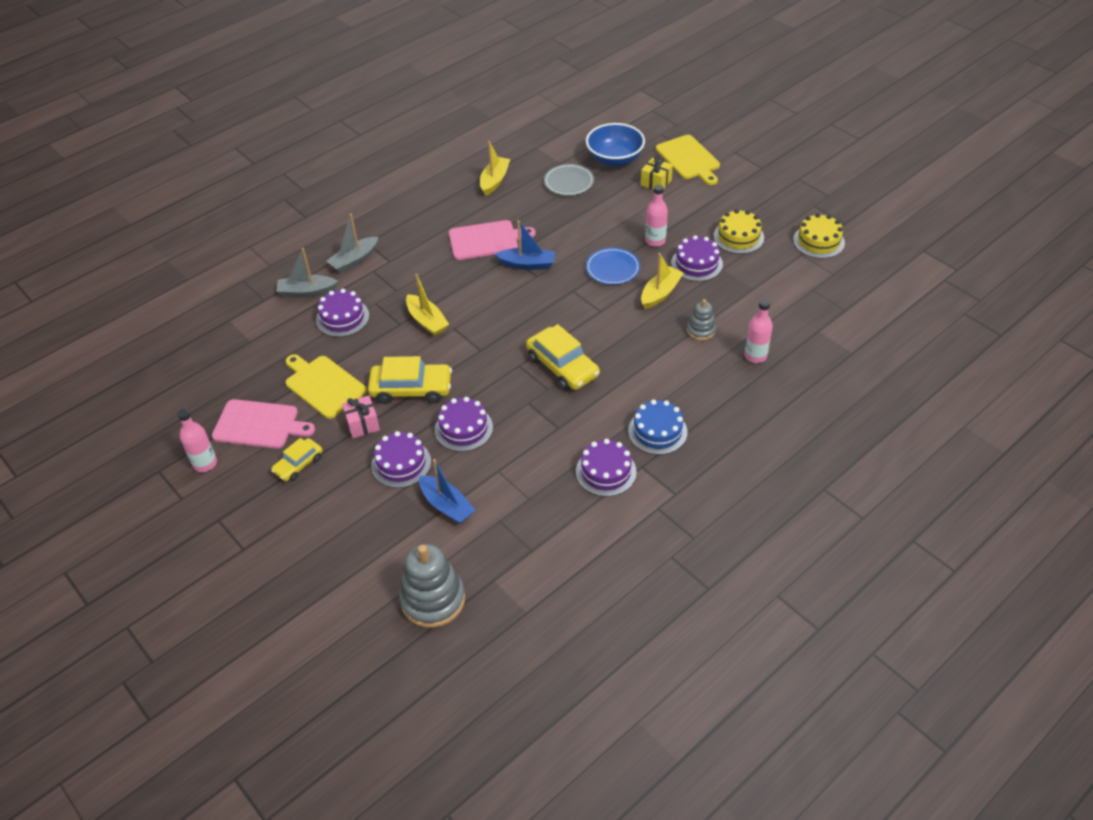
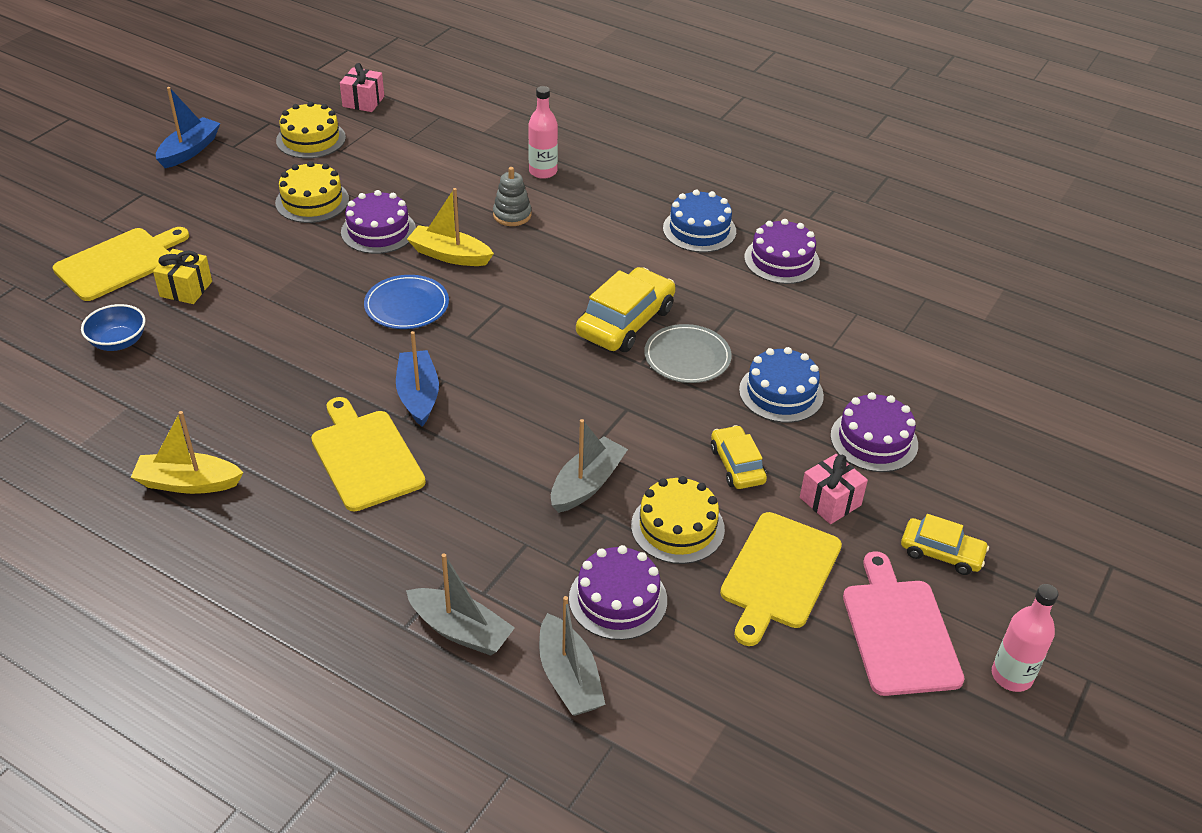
camera: 110 degrees left, 5 degrees down
(377, 351) = (677, 527): none -> yellow cake
(411, 389) = (737, 465): yellow car -> yellow car, size x0.60
(427, 321) = (587, 484): yellow boat -> grey boat
(433, 599) = (1043, 361): grey stacking toy -> none
(446, 505) = (911, 380): blue boat -> blue boat (189, 150)
(463, 428) = (781, 393): purple cake -> blue cake
(486, 240) = (365, 457): pink cutting board -> yellow cutting board
(569, 182) = (188, 385): grey plate -> grey plate (687, 357)
(614, 159) = (118, 342): blue bowl -> blue bowl, size x0.59
(655, 241) = (334, 273): pink bottle -> none
(871, 271) = (363, 101): none -> pink gift

